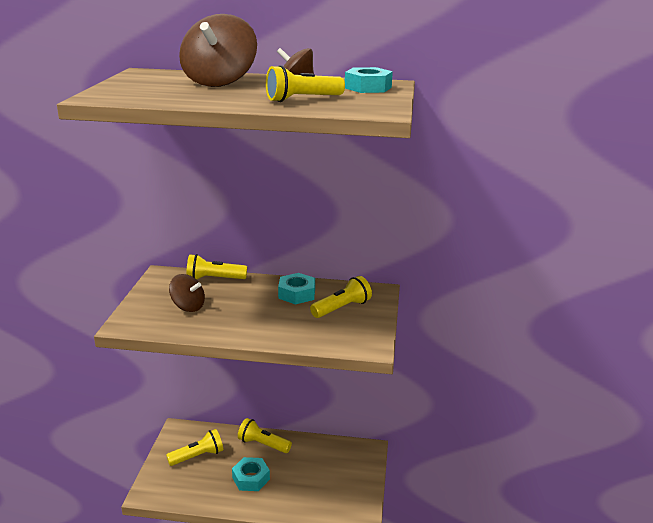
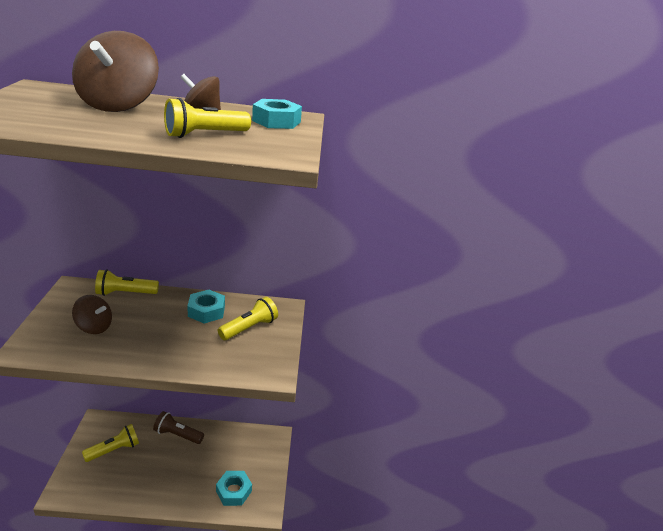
camera: 10 degrees left, 5 degrees up
(251, 478) = (164, 472): turquoise nut -> turquoise nut (233, 491)
(263, 444) = (177, 435): yellow flashlight -> brown flashlight

